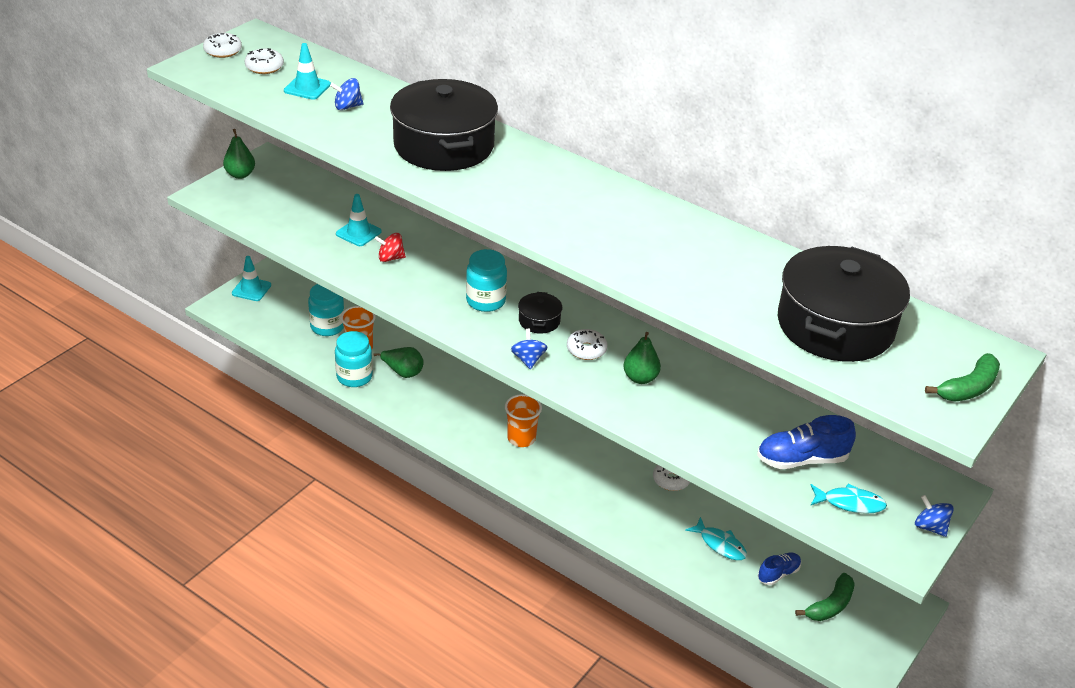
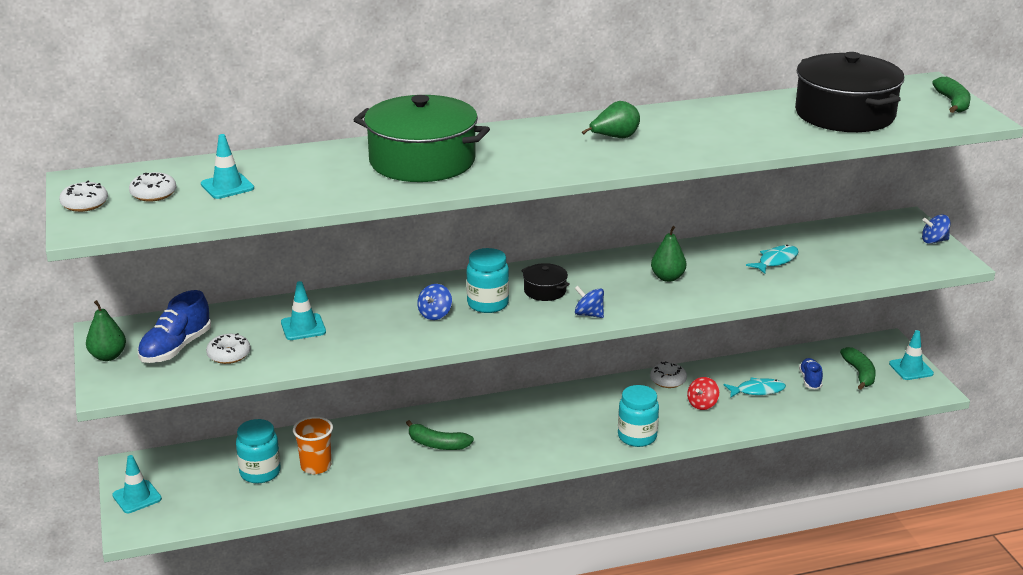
camera: 50 degrees left, 10 degrees down
(347, 106) = (292, 179): blue spinning top -> blue spinning top (435, 314)
(354, 377) = (352, 485): turquoise jar -> turquoise jar (637, 437)
(390, 258) = (365, 325): red spinning top -> red spinning top (702, 404)
(403, 372) = (381, 455): green pear -> green pear (614, 138)
(443, 145) = (422, 161): black pot -> green pot
(444, 393) = (437, 444): none -> green banana
(521, 438) = (542, 429): orange cup -> none
(586, 350) = (607, 285): white donut -> white donut (229, 355)
(801, 459) = (824, 255): blue shoe -> blue shoe (176, 348)
(850, 503) = (885, 257): turquoise fish -> turquoise fish (776, 261)
(884, 641) = (911, 369): none -> turquoise traffic cone

